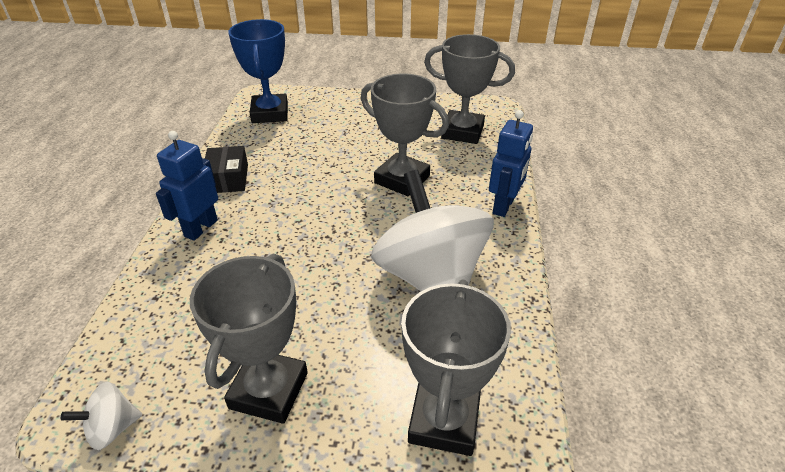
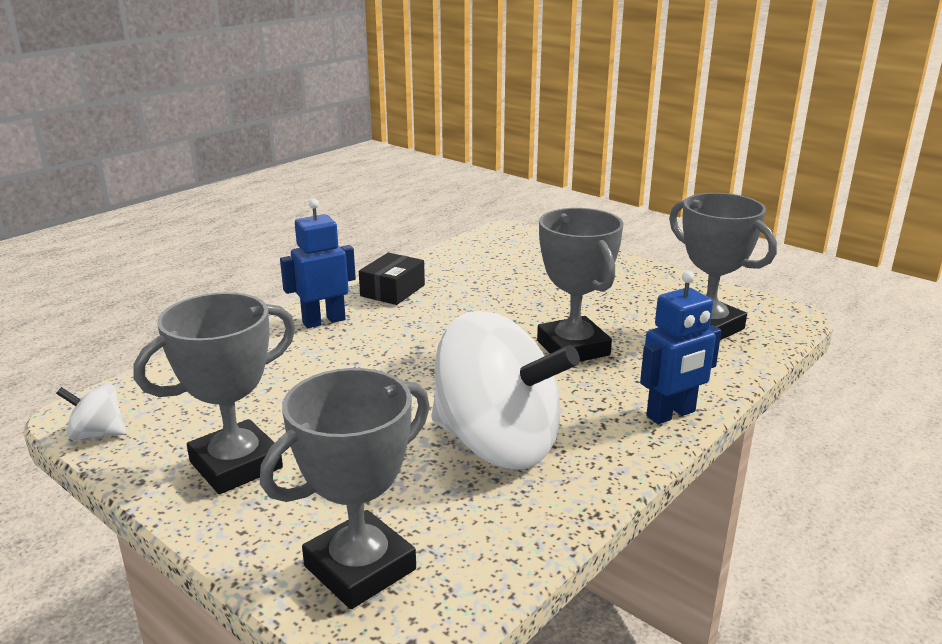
camera: 35 degrees right, 15 degrees down
(270, 113) = (497, 249): blue trophy -> none
(430, 277) = (497, 444): white spinning top -> white spinning top turned 105 degrees clockwise

